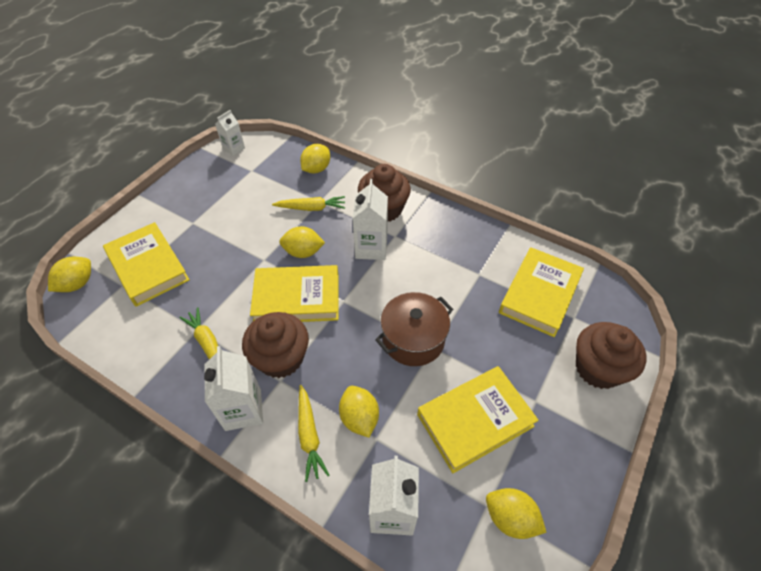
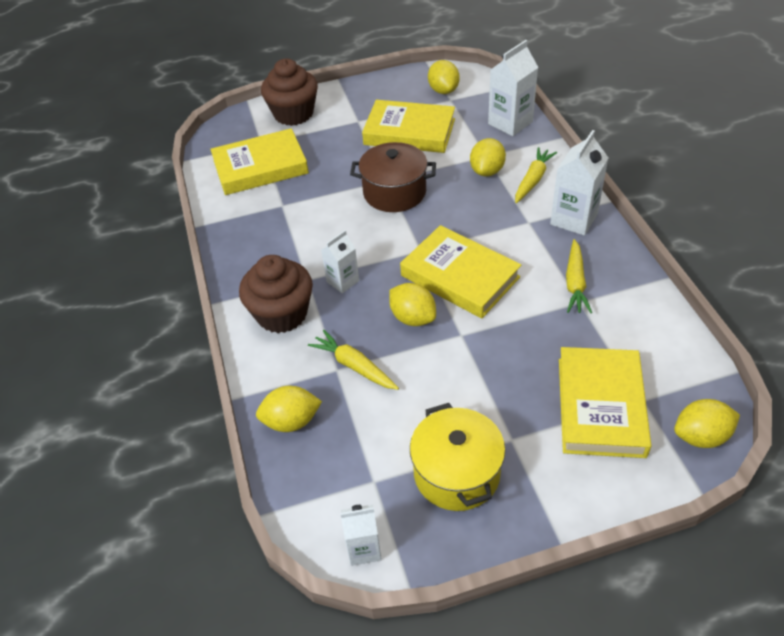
camera: 135 degrees left, 5 degrees down
(212, 194) = (456, 473): none -> yellow pot
(281, 358) = (515, 237): brown cupcake -> none
(371, 248) = (343, 281): white carton -> white carton, size x0.61

